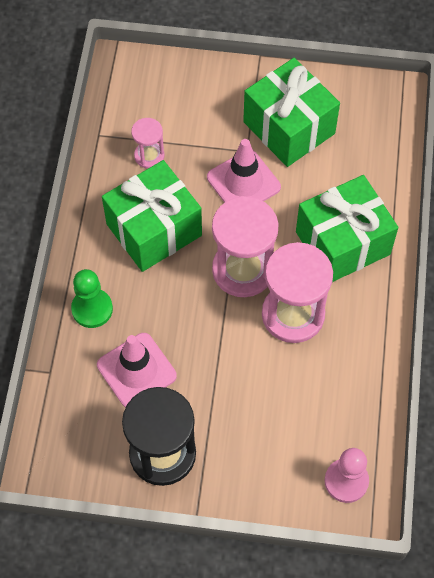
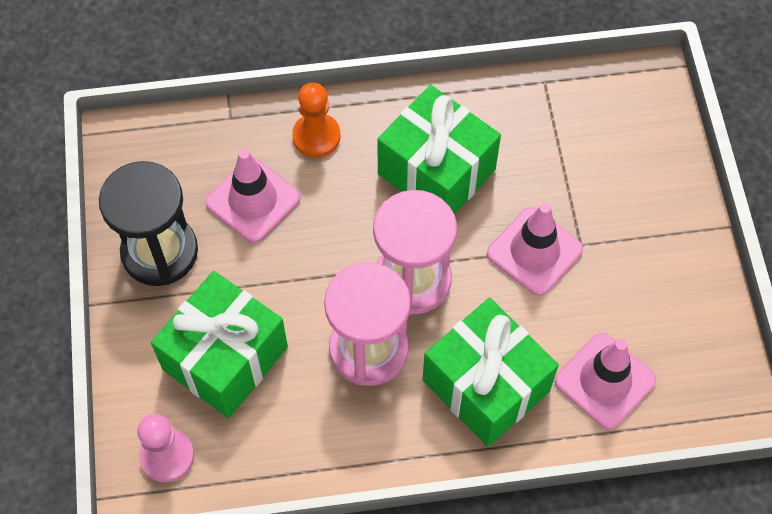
camera: 75 degrees right, 0 degrees up
(92, 309) = (316, 136): green pawn -> orange pawn
(149, 156) = (535, 141): pink hourglass -> none
(289, 127) = (633, 285): green gift -> green gift (225, 358)
(358, 167) = (605, 381): none -> pink traffic cone

